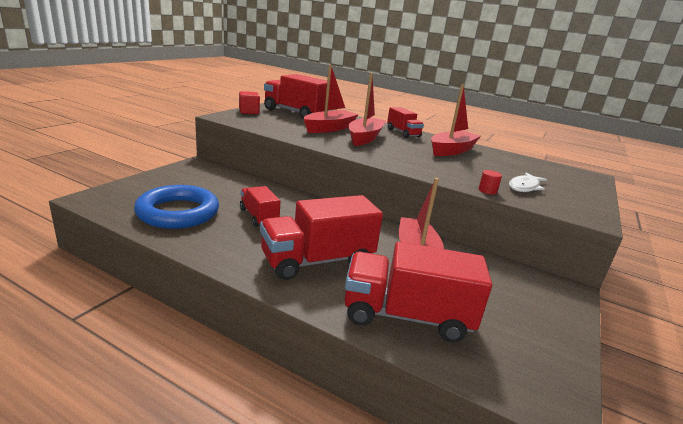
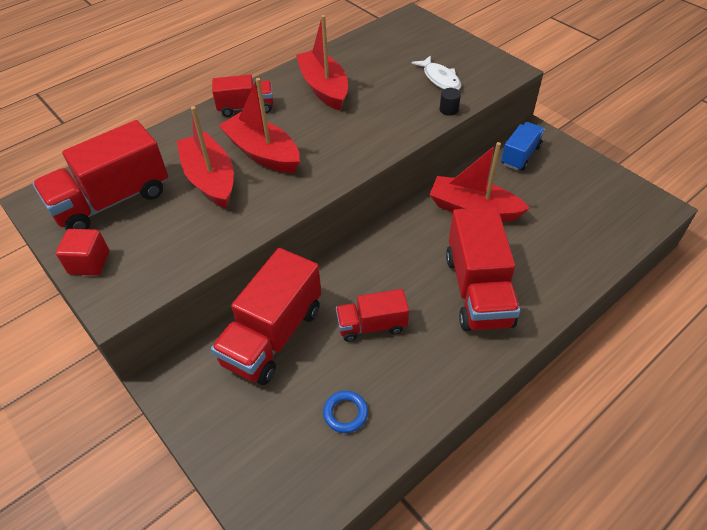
camera: 65 degrees left, 25 degrees up
(178, 212) = (345, 413): blue ring -> blue ring, size x0.42
(406, 316) = (567, 250): red truck -> red truck (273, 336)
(487, 191) = (449, 110): red cylinder -> black cylinder
(521, 280) = (520, 155): none -> blue truck

